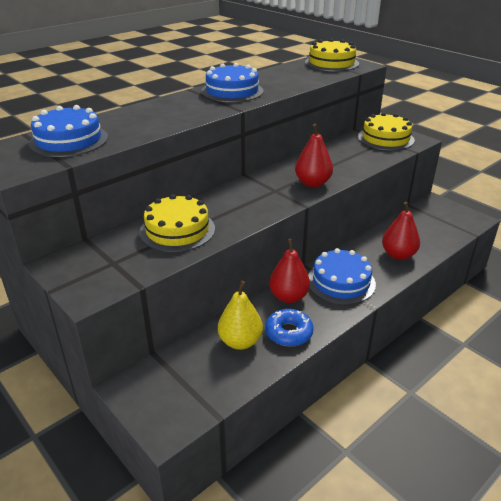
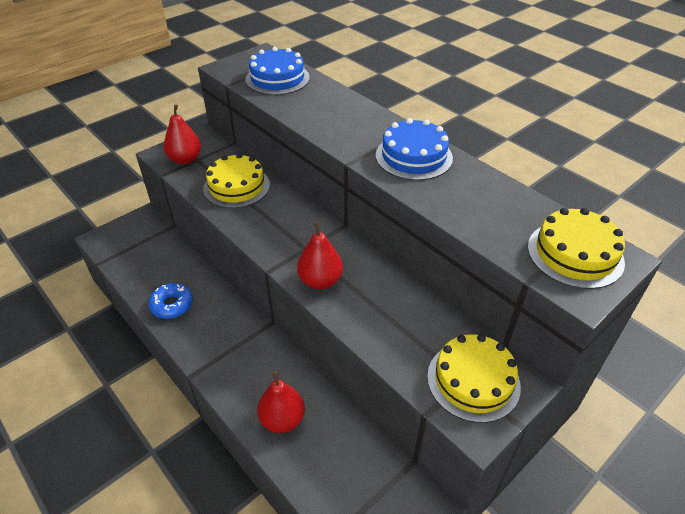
camera: 90 degrees right, 10 degrees up
(240, 341) = (170, 273): yellow pear -> none
(288, 297) = (221, 307): red pear -> red pear (185, 159)
(341, 282) = (237, 352): blue cake -> none

